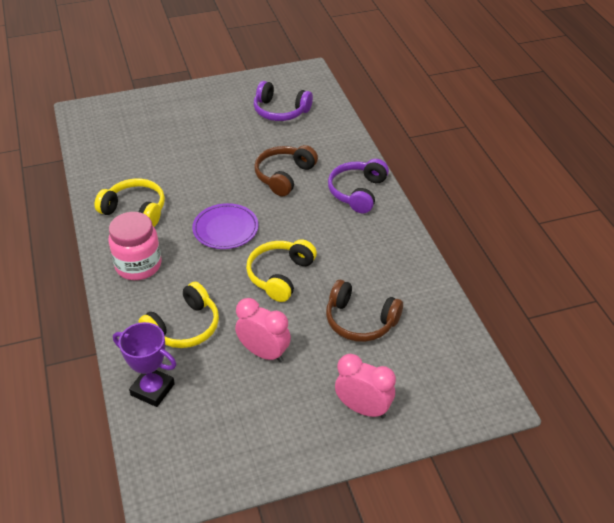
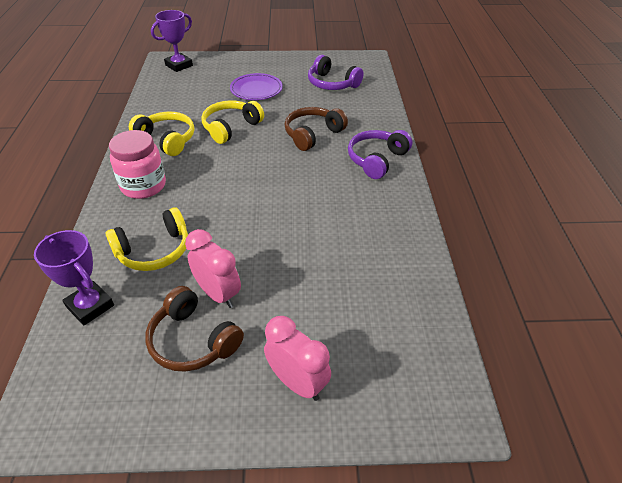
camera: 15 degrees right, 0 degrees up
(100, 116) = (179, 65): none -> purple trophy
(225, 229) = (238, 169): purple plate -> purple plate (256, 89)
(280, 275) = (270, 221): yellow headphones -> yellow headphones (231, 128)
(360, 320) = (332, 282): brown headphones -> brown headphones (193, 340)

